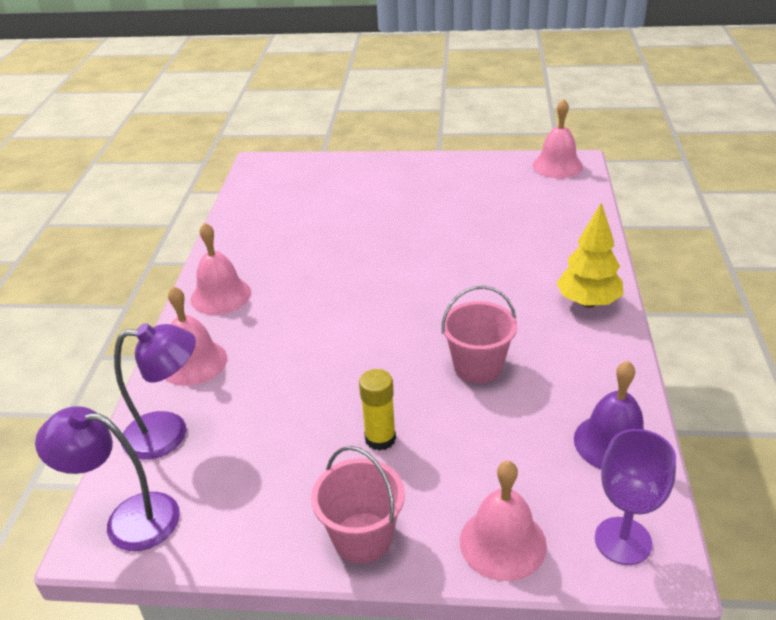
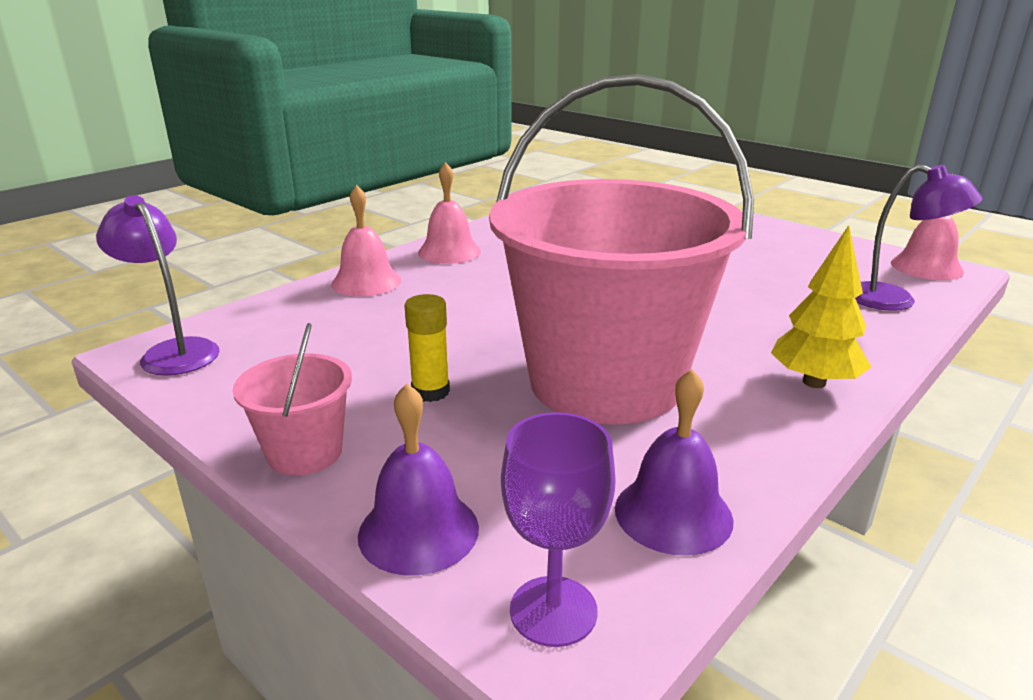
camera: 35 degrees right, 10 degrees down
(169, 434) = (281, 315): purple lamp -> purple lamp (895, 300)
(478, 367) = (605, 382): pink bucket -> pink bucket, size x2.42
(502, 543) = (418, 531): pink bell -> purple bell

